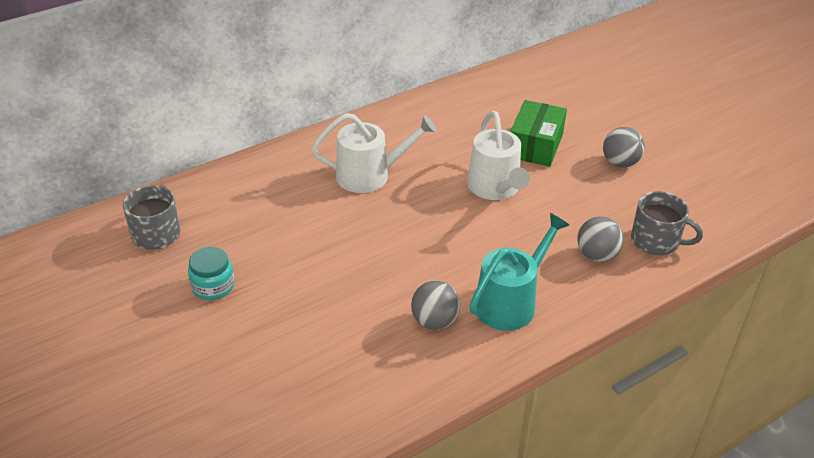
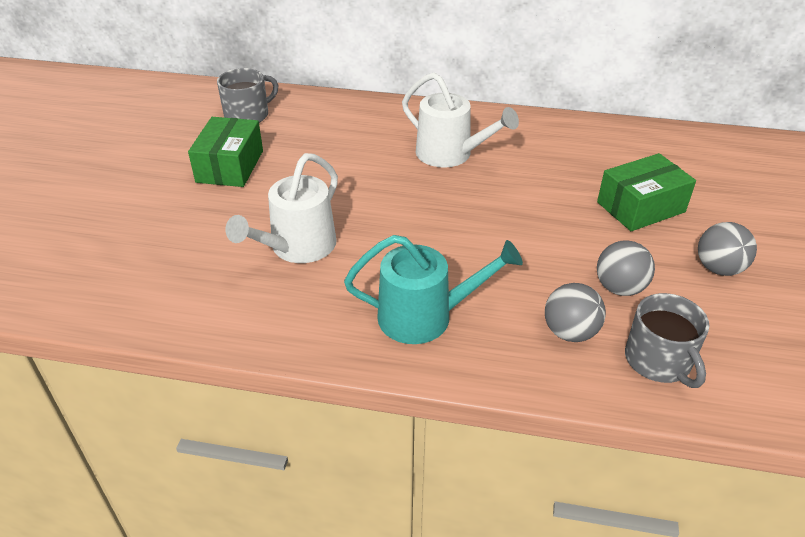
camera: 45 degrees right, 0 degrees up
(213, 286) = (230, 166): turquoise jar -> green box
(434, 321) = (340, 288): grey ball -> grey ball (619, 288)
(495, 188) = (547, 220): white watering can -> white watering can (298, 247)

